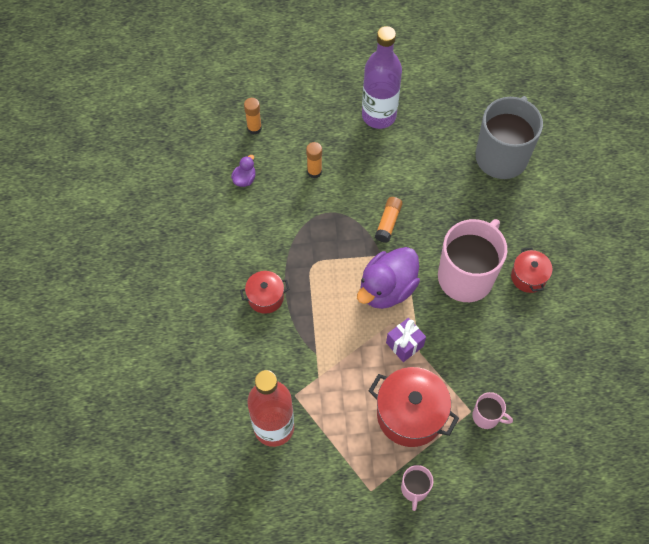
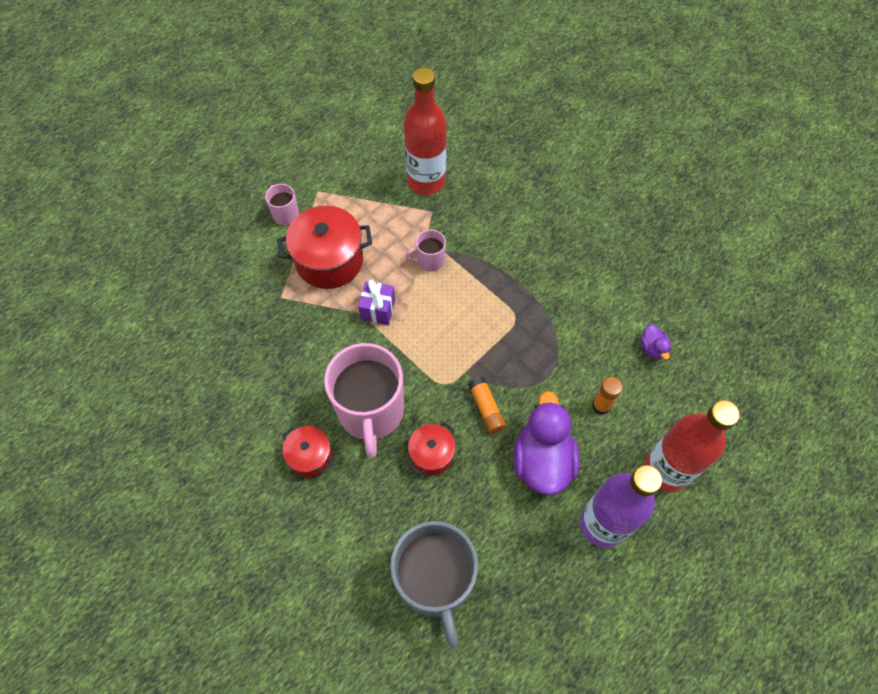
camera: 140 degrees right, 0 degrees up
(254, 128) = (701, 406): orange glue stick -> none
(265, 297) = (526, 263): red pot -> red pot (432, 454)
(314, 114) = (666, 470): none -> red bottle
(387, 289) = (433, 345): purple duck -> purple duck (542, 460)
(486, 416) = (264, 302): pink mug -> pink mug (429, 260)

